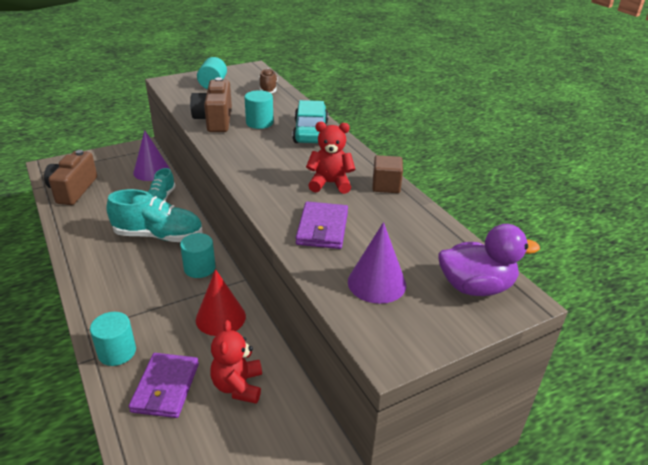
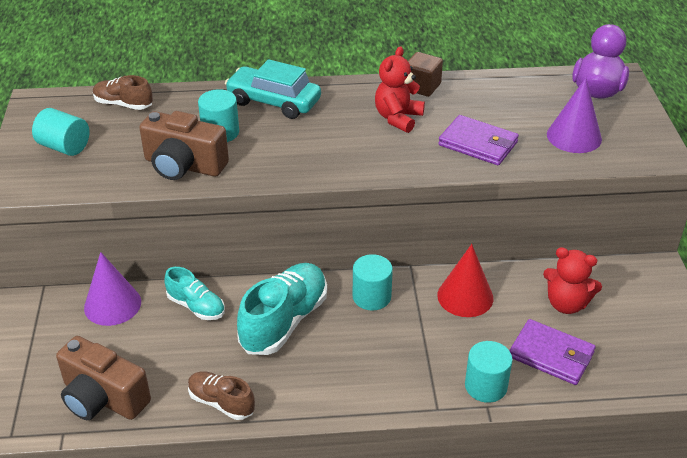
camera: 65 degrees left, 5 degrees up
(76, 231) = (221, 402): none -> brown shoe

